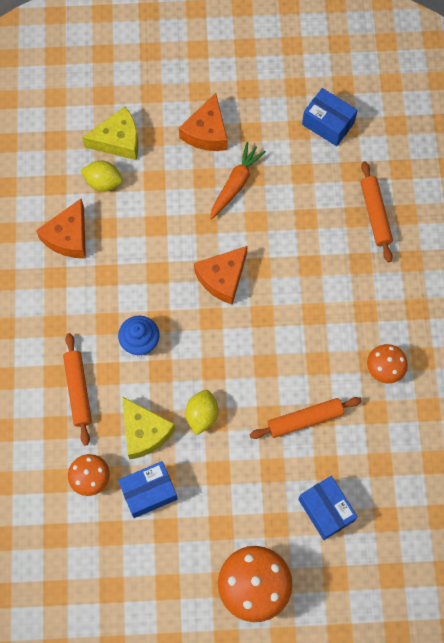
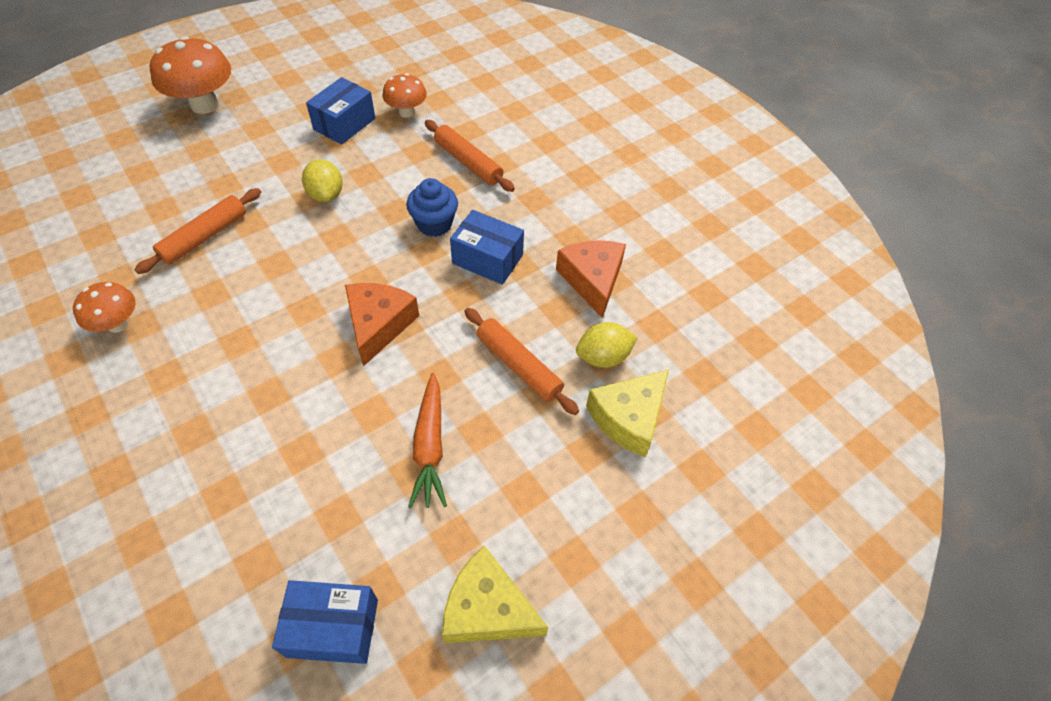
camera: 145 degrees right, 15 degrees down
(144, 432) = (378, 160): yellow cheese -> yellow cheese (487, 608)
(206, 132) = (518, 498): orange cheese -> none
(326, 510) = (150, 177): blue box -> blue box (487, 259)
(375, 214) = (192, 514): orange rolling pin -> orange rolling pin (518, 365)

